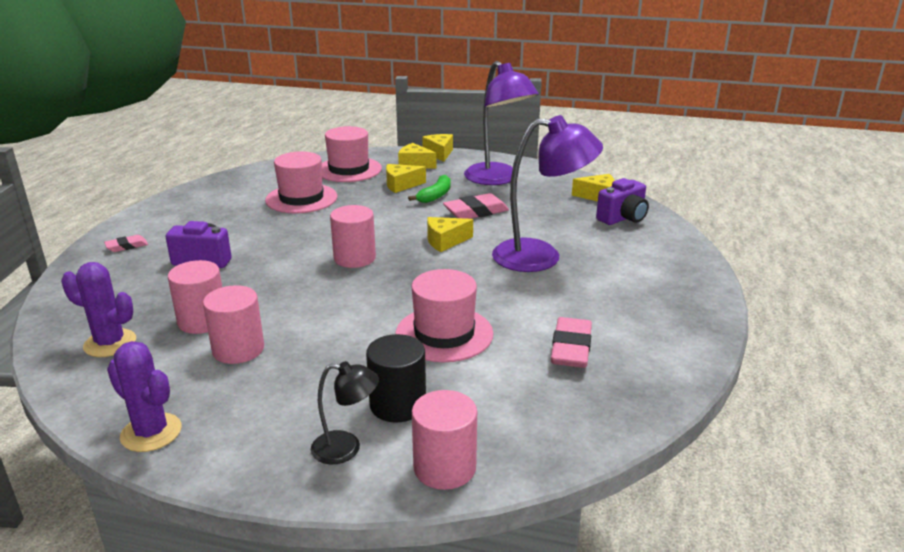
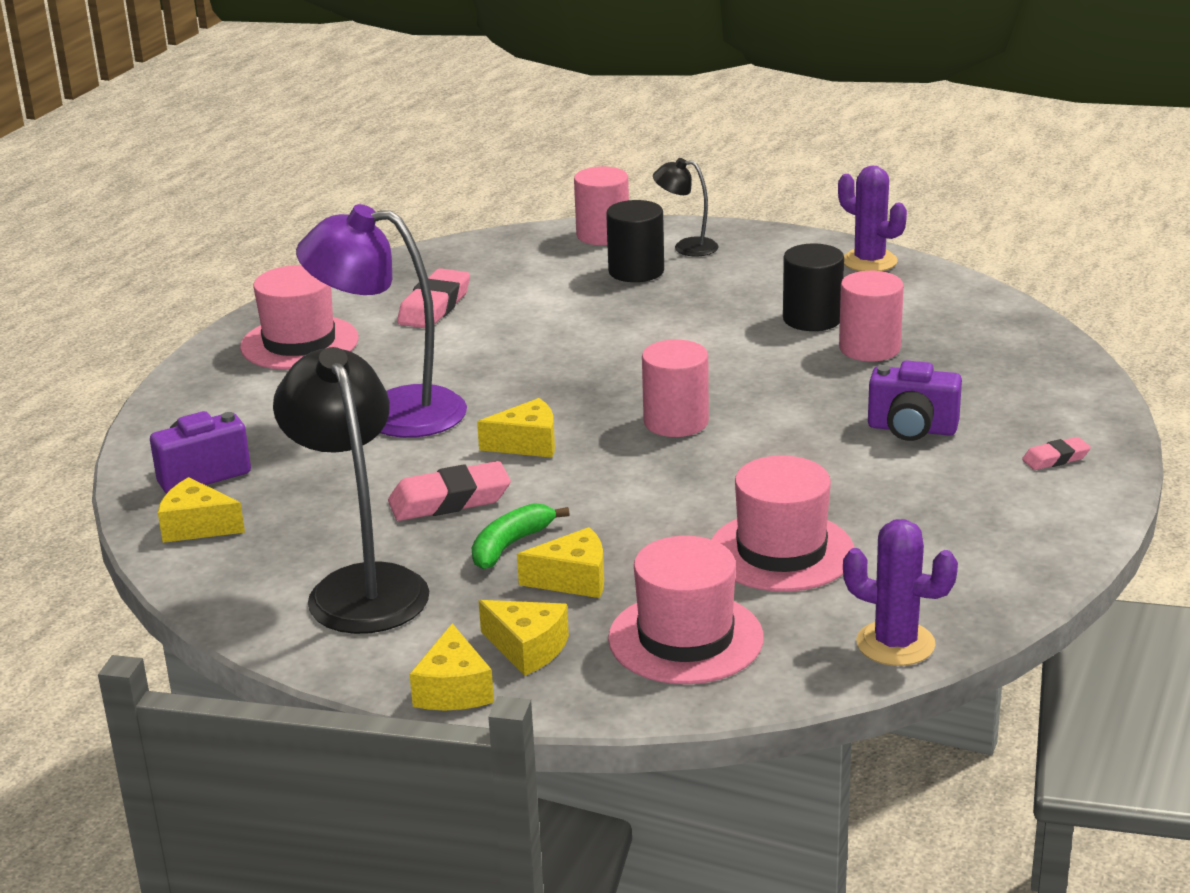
camera: 170 degrees left, 0 degrees up
(110, 343) = (968, 330): purple cactus -> purple cactus (895, 644)
(238, 349) = (812, 319): pink cylinder -> black cylinder
(444, 334) = (571, 324): pink hat -> pink hat (299, 343)
(498, 179) = (361, 586): purple lamp -> black lamp

